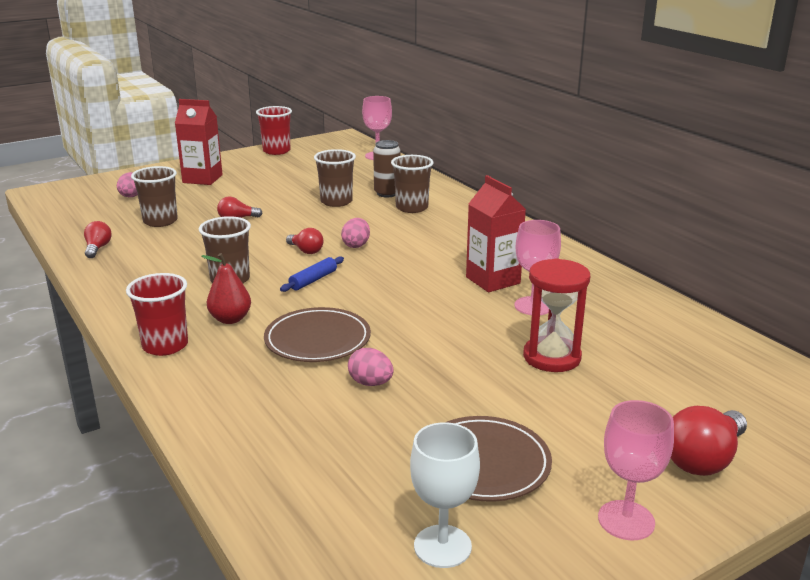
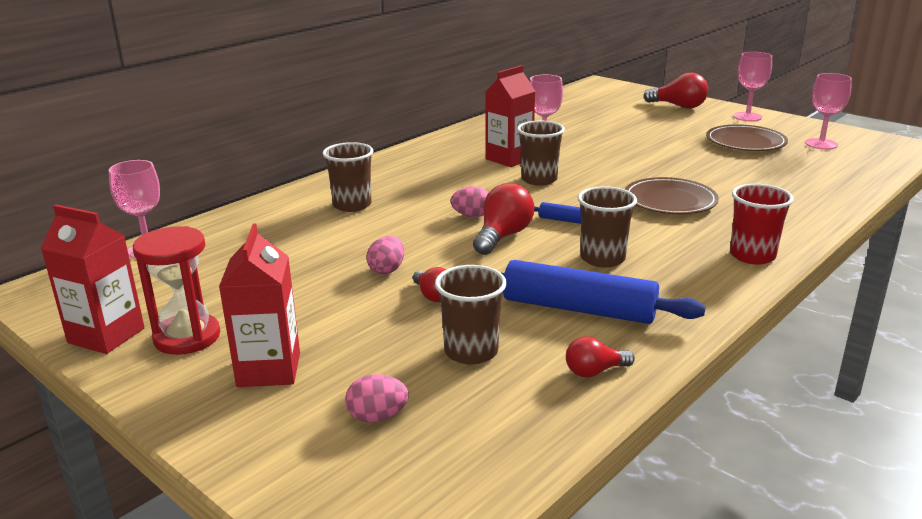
camera: 105 degrees left, 0 degrees up
(169, 257) = (578, 309): none -> blue rolling pin
(230, 319) = (677, 240): red pear -> none
(276, 151) = (106, 335): red cup -> red carton
(306, 251) = (503, 236): red light bulb -> red light bulb, size x1.68
(336, 201) = (346, 246): brown cup -> brown cup (539, 179)
(370, 383) = (705, 176): pink egg -> pink egg (387, 270)
(387, 193) = (307, 223): brown can -> none
(442, 546) = (821, 144): white goblet -> pink goblet
(552, 357) = (612, 136): red hourglass -> red hourglass (187, 337)

